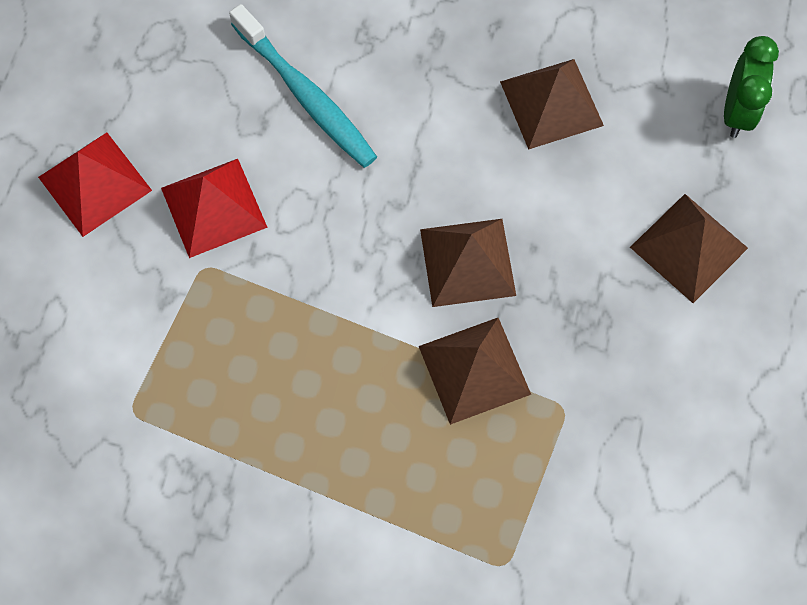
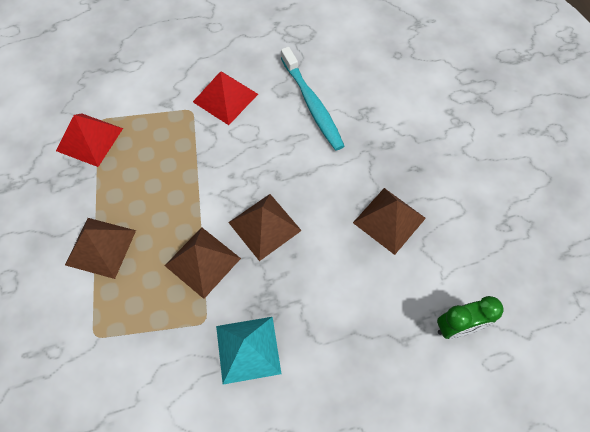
camera: 60 degrees right, 5 degrees down
(95, 184) = (208, 46): red pyramid -> red pyramid (89, 139)
(306, 95) = (312, 104): turquoise toothbrush -> turquoise toothbrush turned 45 degrees counterclockwise
(633, 371) = (248, 349): none -> turquoise pyramid
(689, 247) = (347, 342): brown pyramid -> brown pyramid (101, 247)

